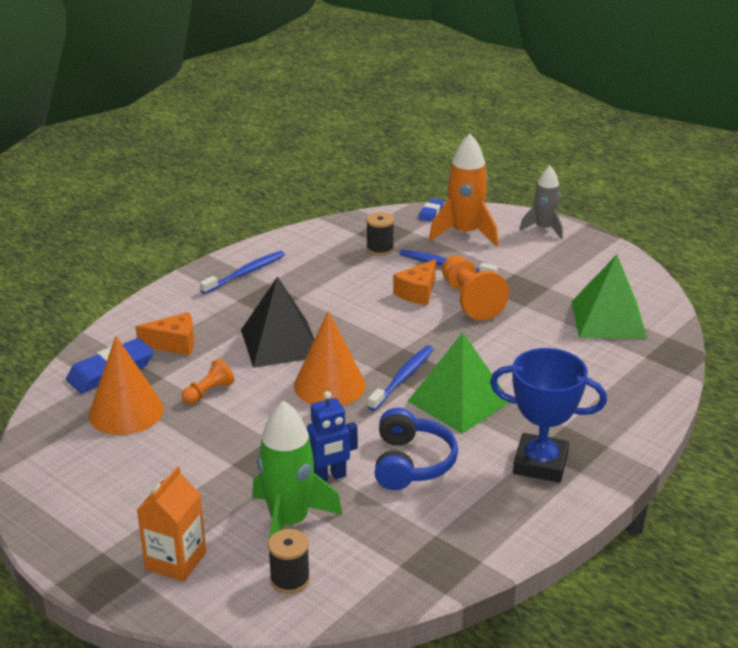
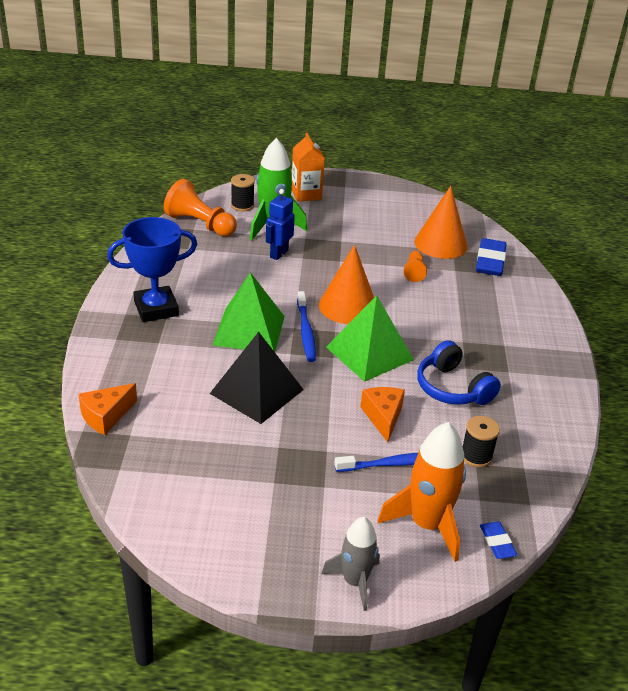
camera: 140 degrees right, 5 degrees up
(174, 344) = (486, 293): orange cheese -> orange cheese (106, 416)
(246, 273) = (537, 372): blue toothbrush -> none
(280, 343) = (422, 323): black pyramid -> black pyramid (257, 391)
(411, 463) = (239, 278): blue headphones -> blue headphones (452, 388)
(470, 300) = (331, 430): orange pawn -> orange pawn (200, 224)
(608, 319) = (189, 465): green pyramid -> green pyramid (369, 353)

